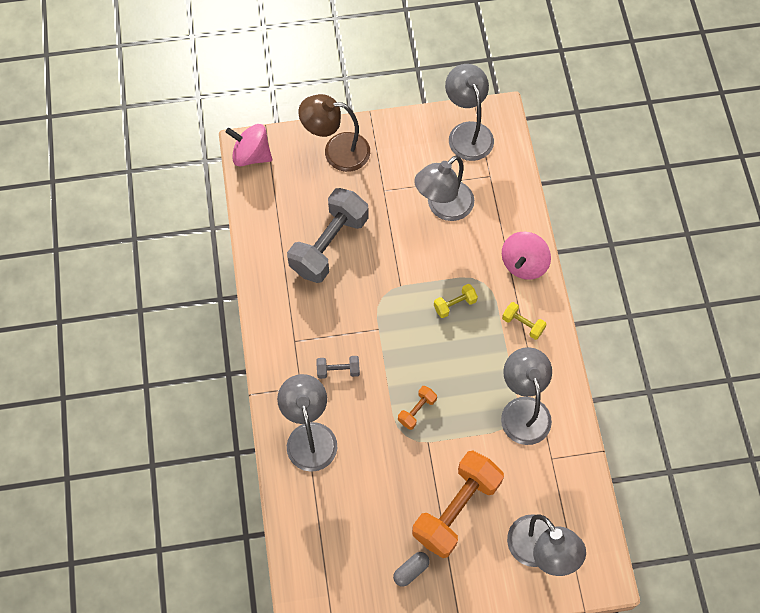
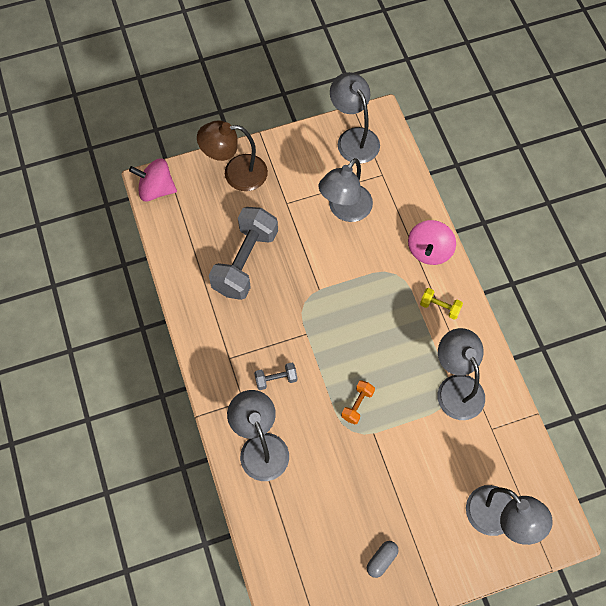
camera: 10 degrees left, 0 degrees up
(454, 304) = (373, 299): yellow dumbbell -> none
(456, 509) = (412, 493): orange dumbbell -> none

